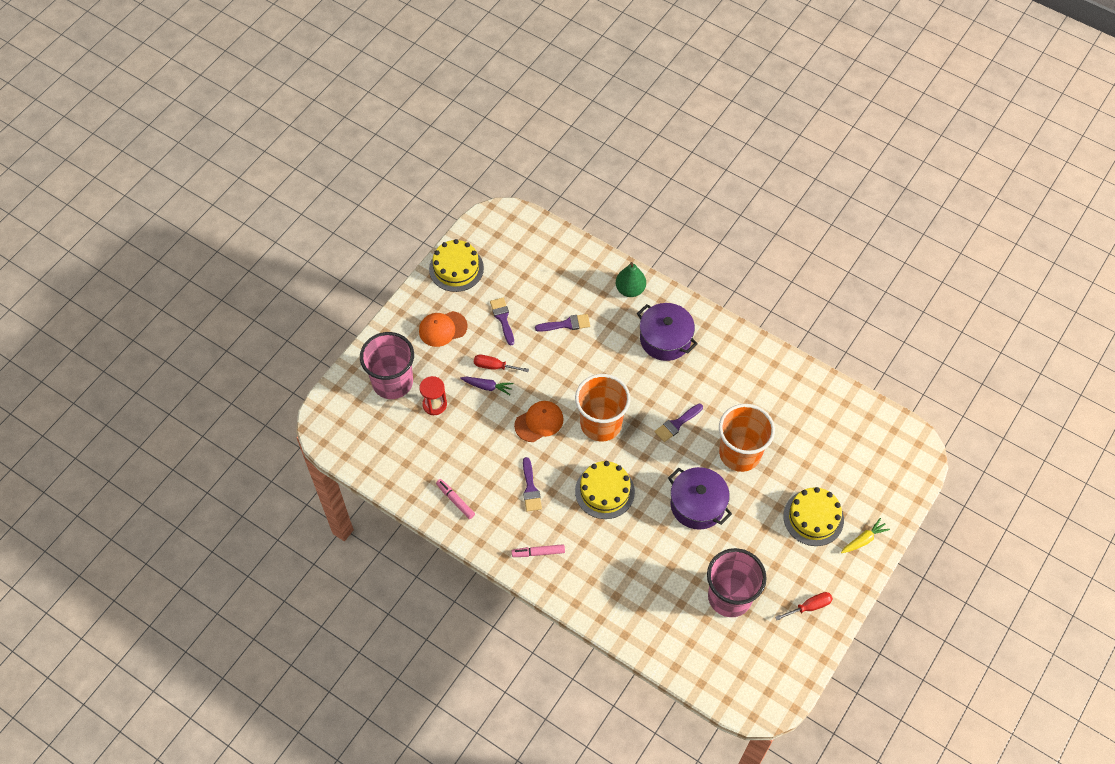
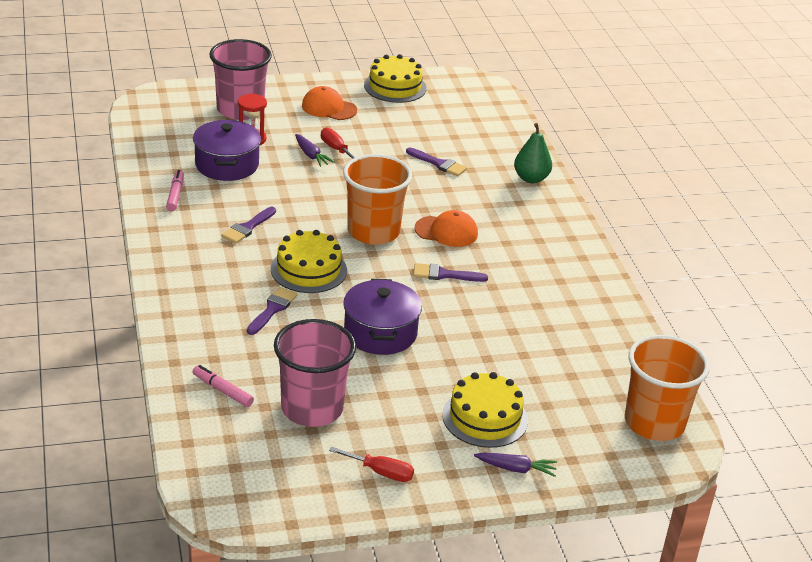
camera: 40 degrees right, 25 degrees down
(502, 318) = (388, 130): purple brush -> purple brush (272, 309)
(538, 552) = (189, 265): pink marker -> pink marker (223, 391)
(539, 422) = (320, 198): orange cap -> orange cap (446, 231)
(665, 339) = (517, 223): purple pot -> purple pot (227, 165)
(740, 453) = (476, 329): orange cup -> orange cup (654, 423)
(863, 540) = (516, 469): yellow carrot -> purple carrot

